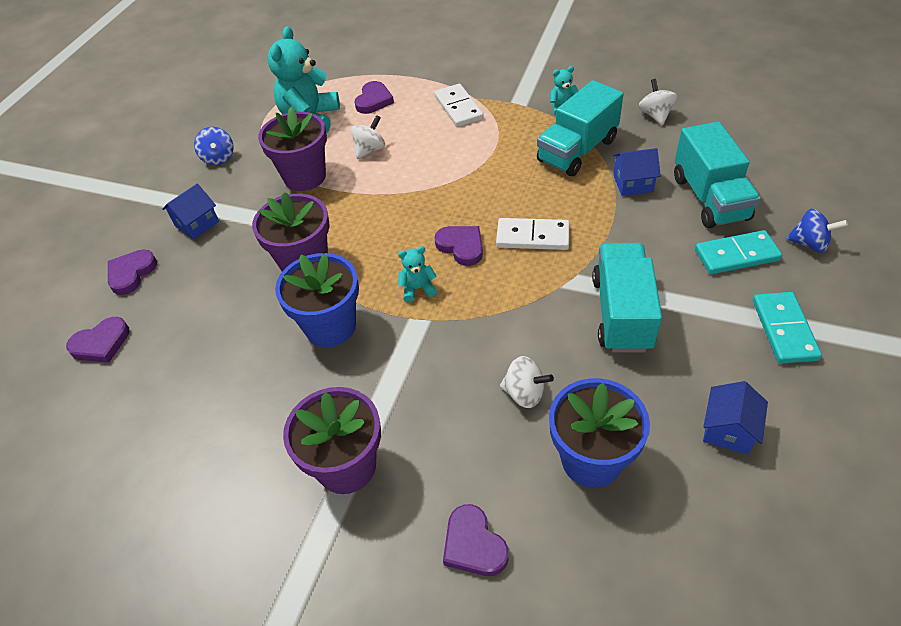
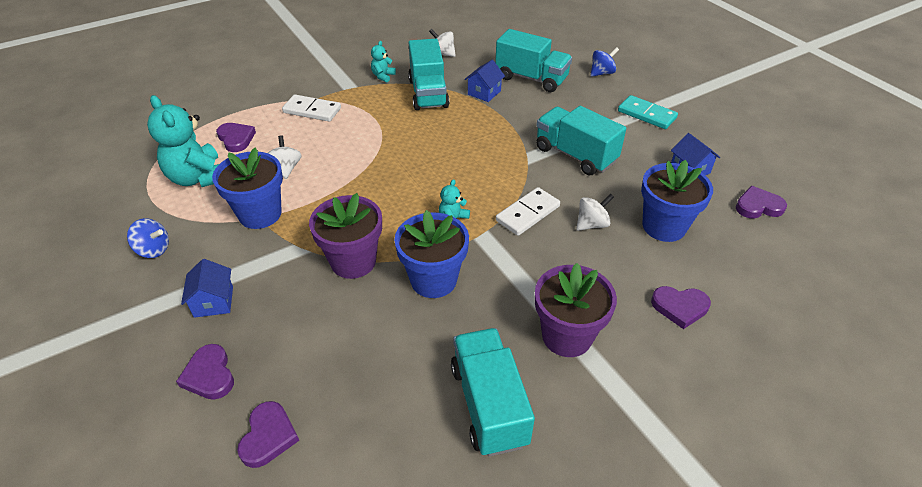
camera: 55 degrees left, 5 degrees down
(222, 457) = (489, 404): none -> turquoise truck
(305, 177) = (260, 214): purple flower pot -> blue flower pot
(461, 246) = (442, 181): purple heart -> purple heart (758, 206)
(532, 236) = (474, 150): white domino -> white domino (527, 213)
(736, 255) = (581, 96): turquoise domino -> none

